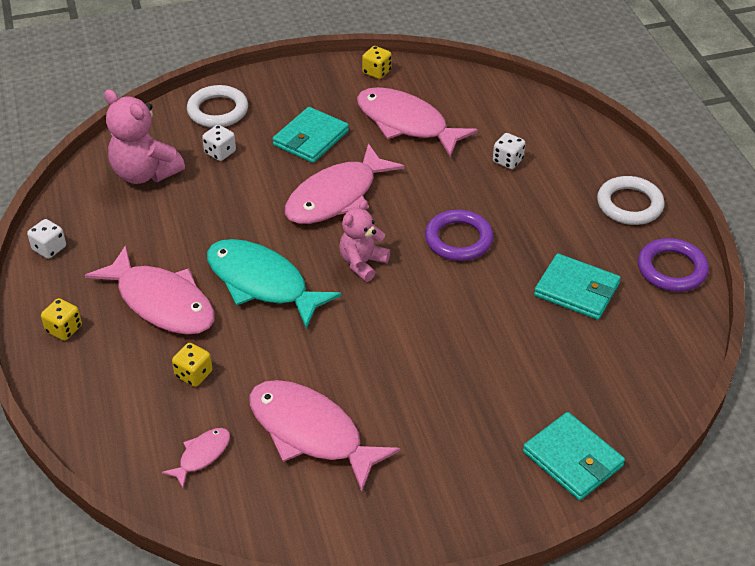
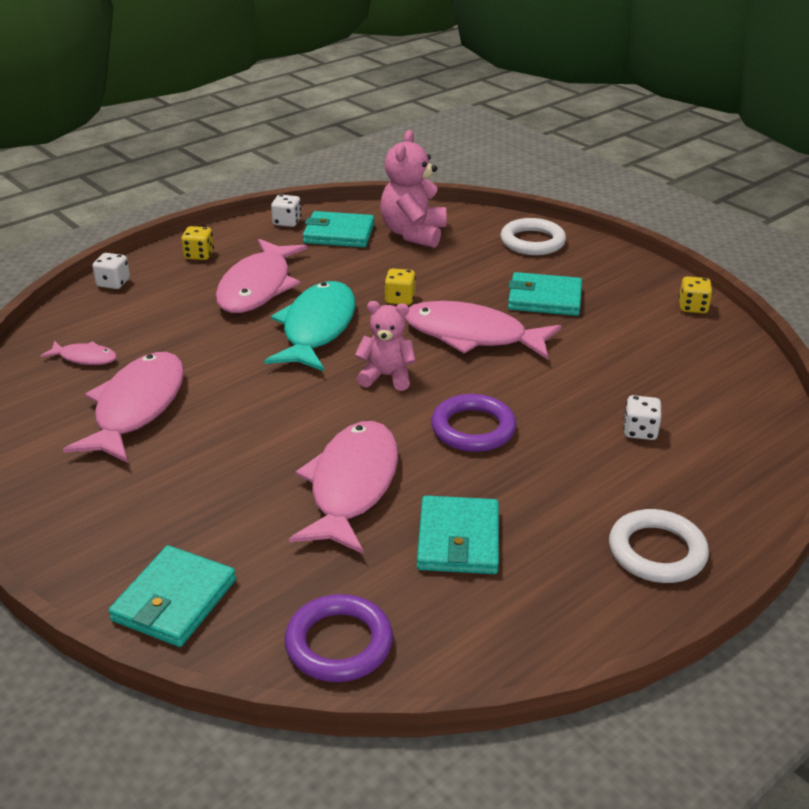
camera: 65 degrees right, 10 degrees down
(104, 220) = (339, 233): none -> turquoise wallet
(194, 374) = (179, 327): yellow dice -> yellow dice (400, 299)
(220, 152) = (475, 259): white dice -> white dice (113, 283)
(406, 123) = (629, 347): pink fish -> pink fish (352, 486)
(671, 269) = (564, 620): purple ring -> purple ring (339, 643)

